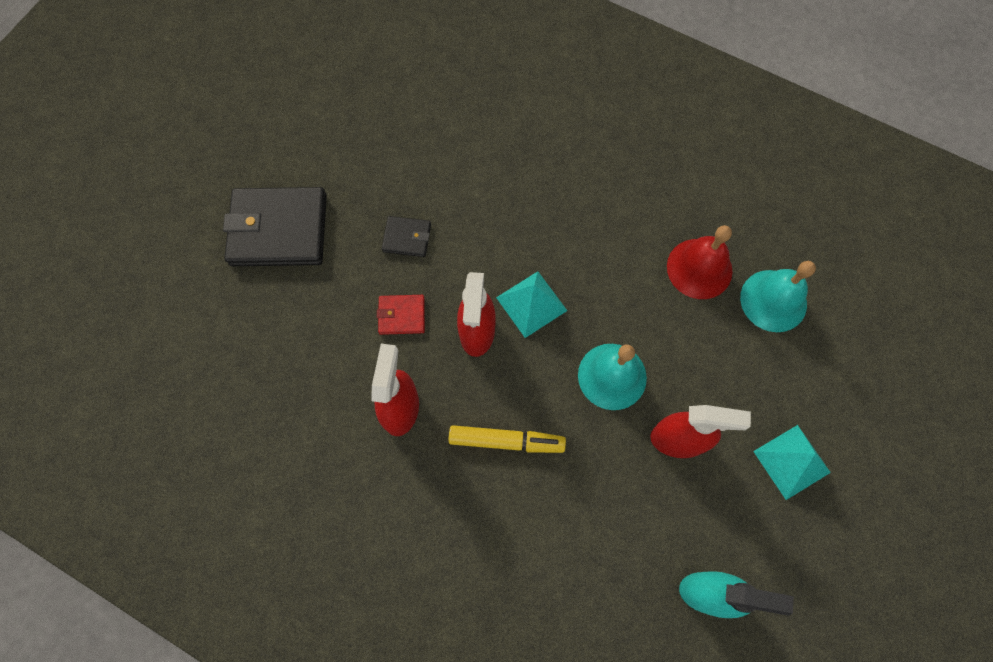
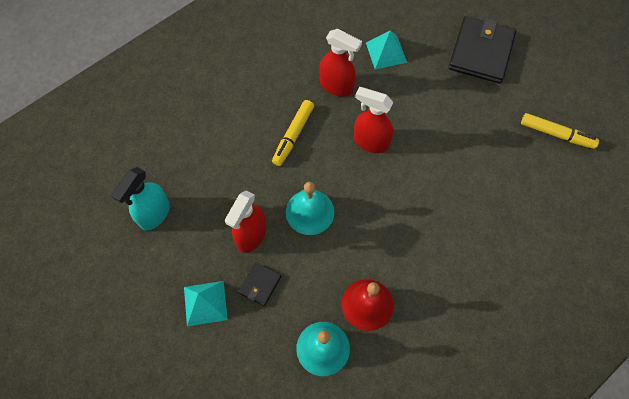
camera: 110 degrees right, 5 degrees down
(384, 116) = (556, 134): none -> yellow marker
(402, 315) = (397, 103): red wallet -> none
(407, 238) = (453, 121): black wallet -> black wallet (260, 285)
(531, 304) = (379, 180): turquoise pyramid -> turquoise pyramid (386, 52)

